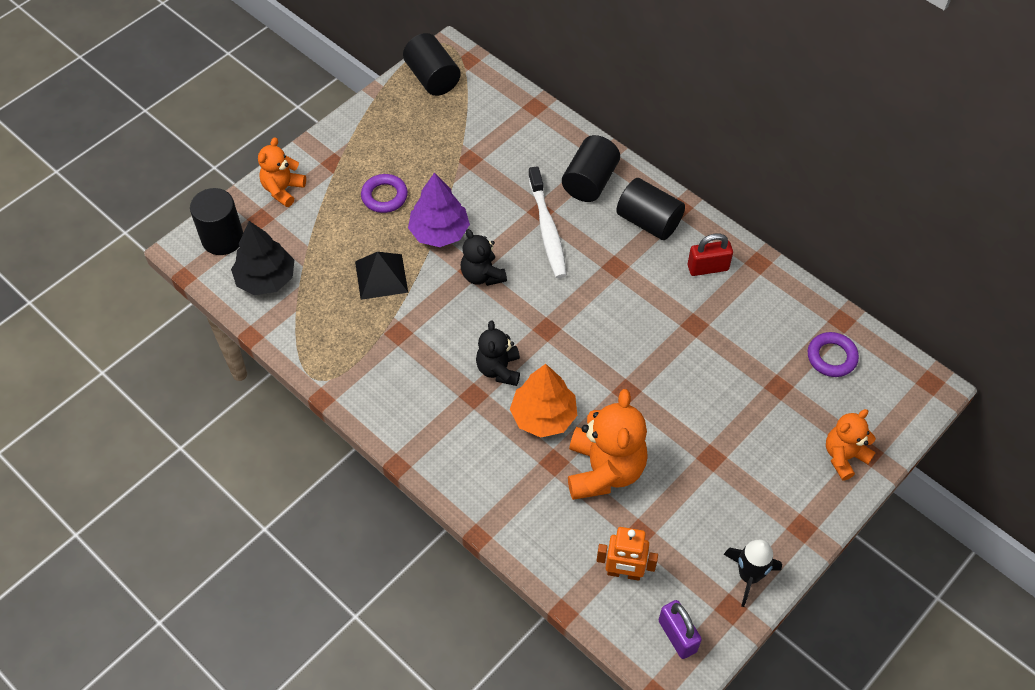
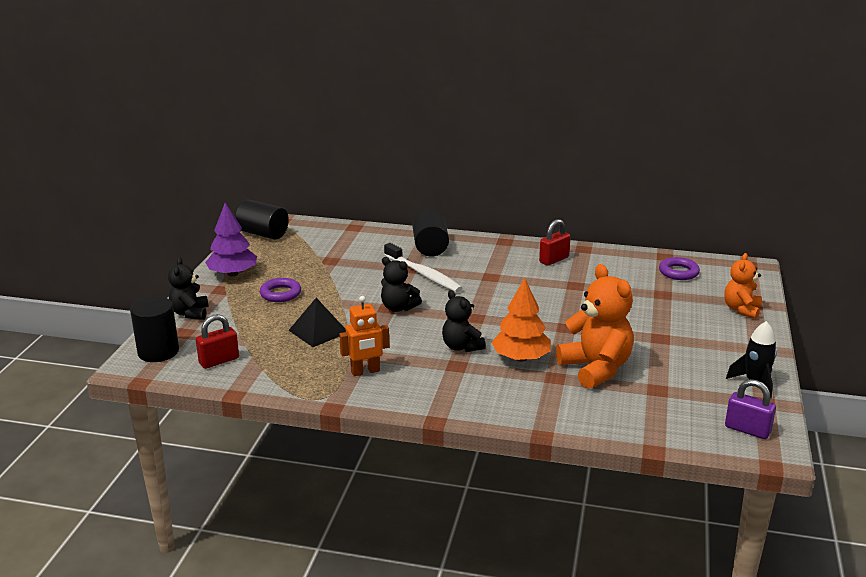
camera: 30 degrees left, 30 degrees down
(266, 279) = (219, 361): black tree -> red padlock
(283, 190) = (190, 313): orange teddy bear -> black teddy bear
(439, 232) = (343, 298): purple tree -> purple tree (233, 274)
(624, 573) = (671, 413): orange robot -> orange robot (365, 371)
(648, 221) = (491, 252): black cylinder -> none

